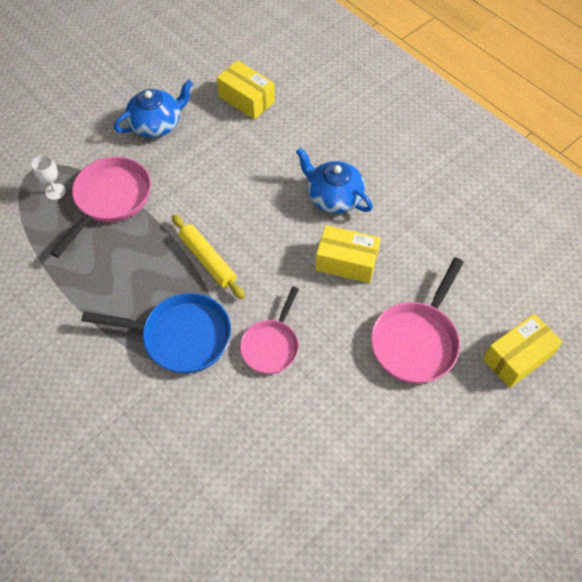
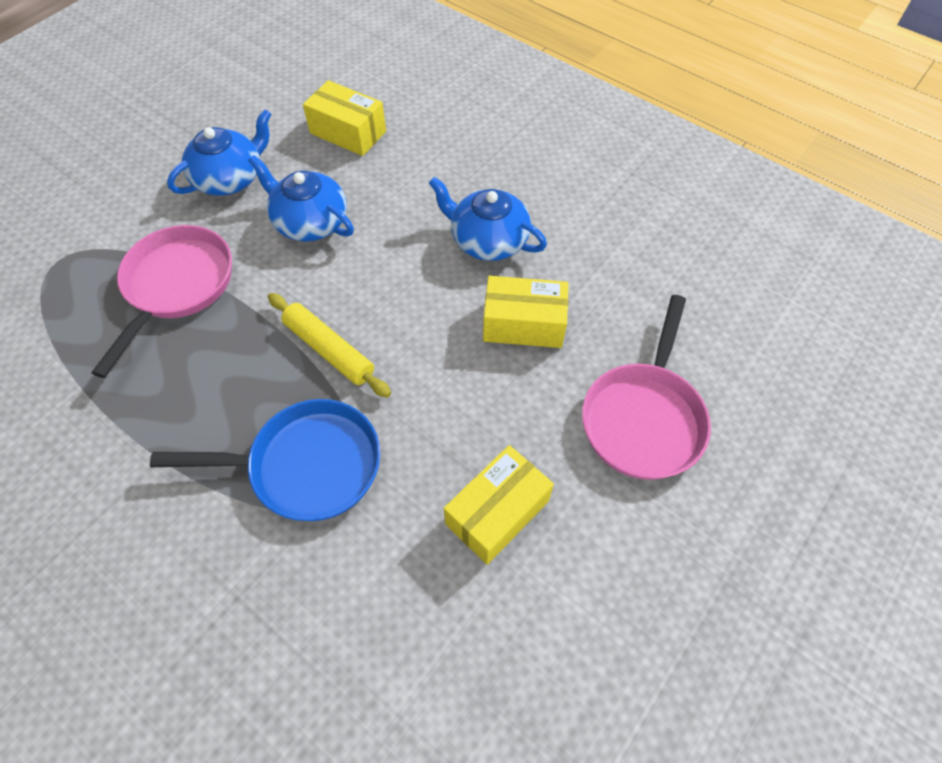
camera: 10 degrees left, 0 degrees up
(55, 191) = (95, 286): white goblet -> none
(208, 165) = (310, 222): none -> blue teapot
(271, 345) = (441, 457): pink pan -> none
(517, 357) = (785, 418): yellow box -> yellow box (497, 512)

